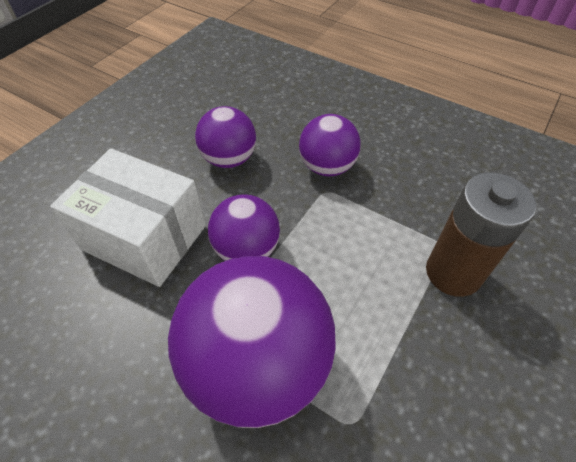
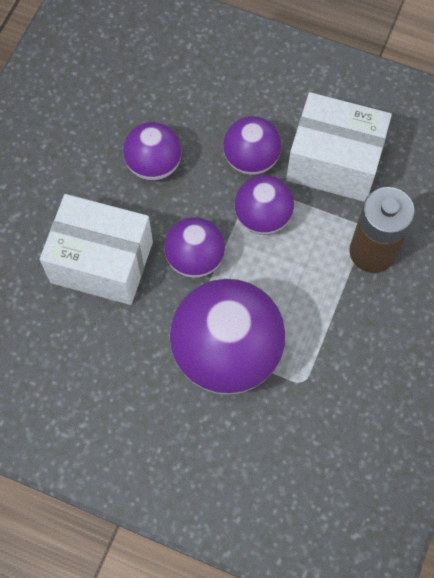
camera: 10 degrees left, 15 degrees up
(330, 219) = (262, 217): none -> purple ball
(413, 180) = (334, 162): none -> white box

